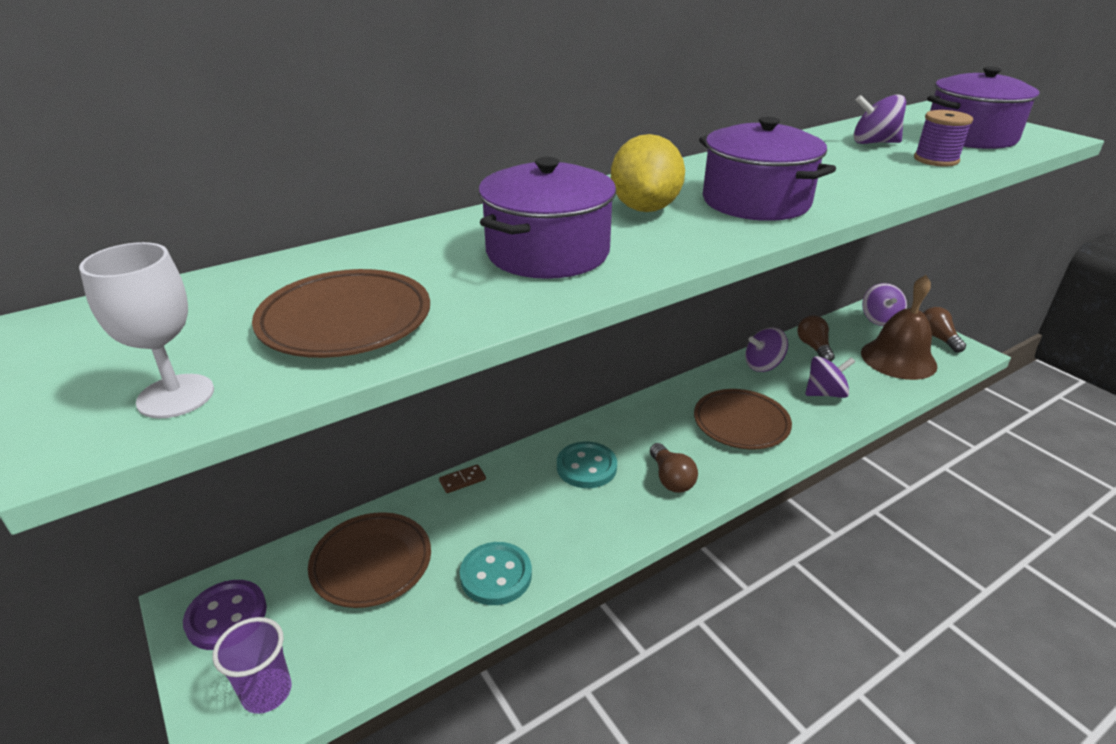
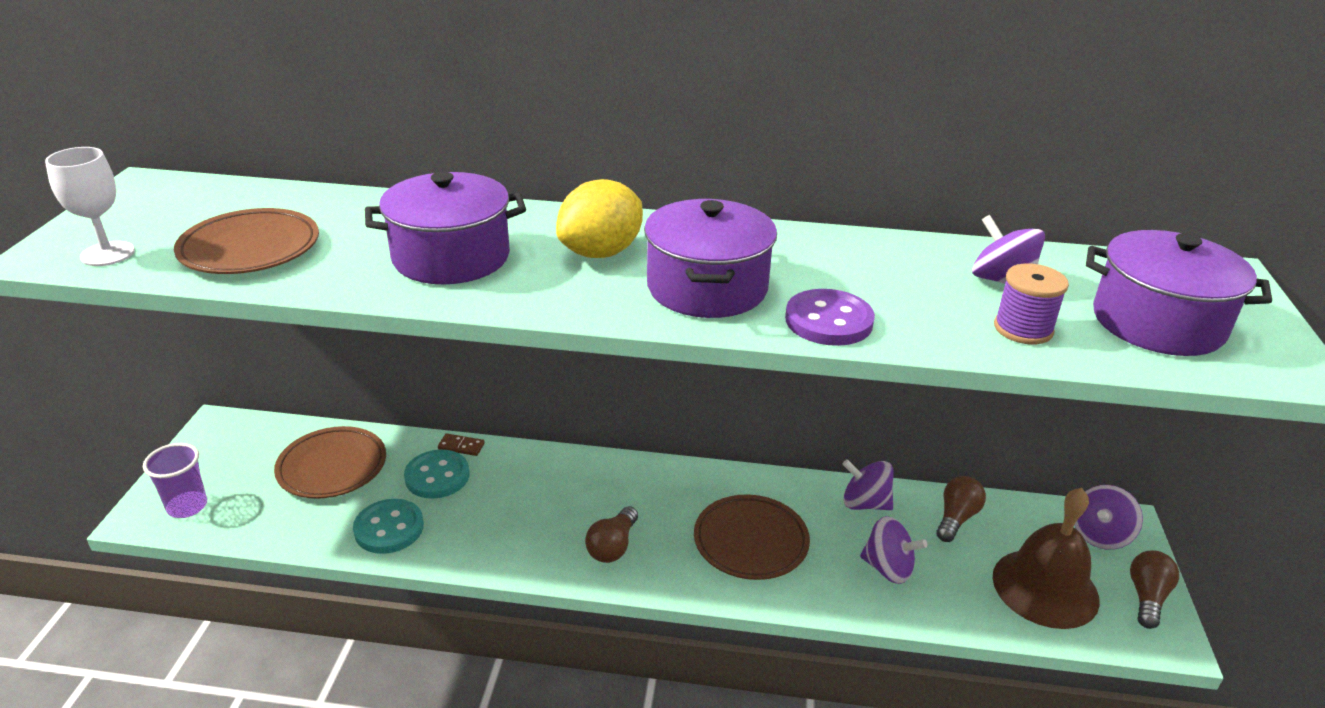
camera: 40 degrees right, 0 degrees up
(226, 616) = (223, 446): purple button -> purple button (828, 321)
(586, 467) = (561, 493): turquoise button -> turquoise button (437, 476)

